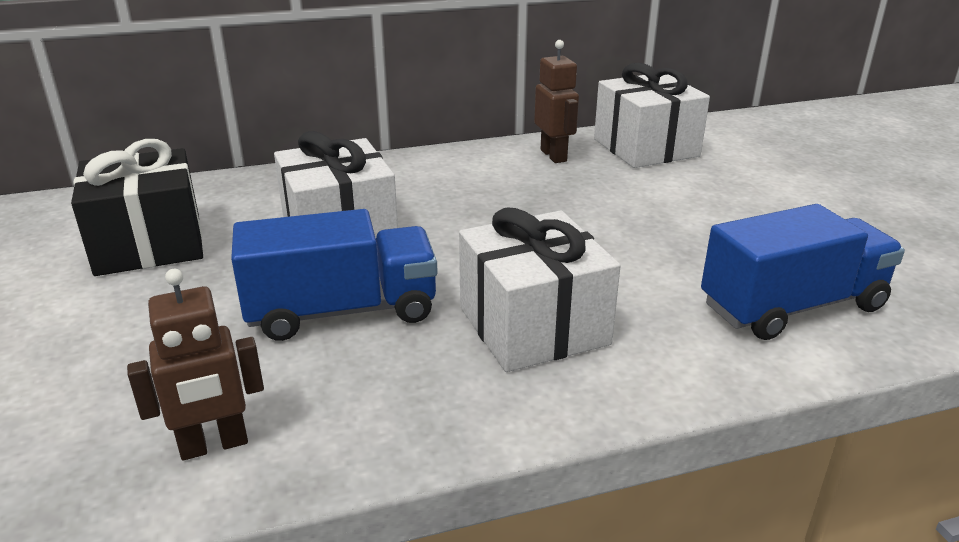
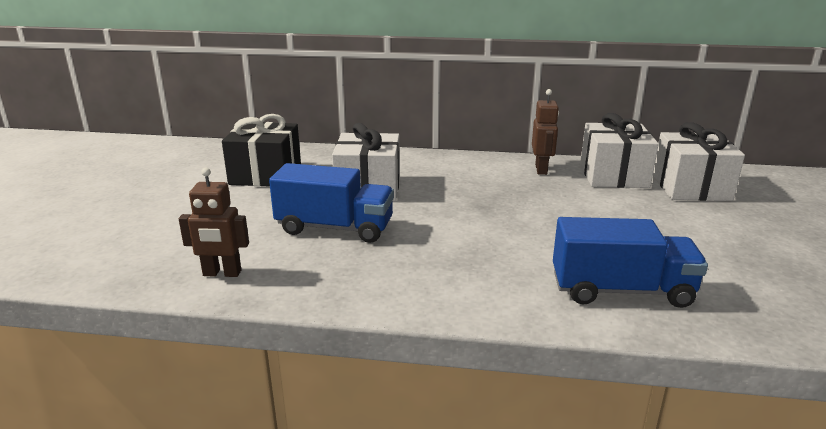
camera: 25 degrees right, 5 degrees down
(533, 325) = (436, 260): white gift -> white gift (691, 187)

